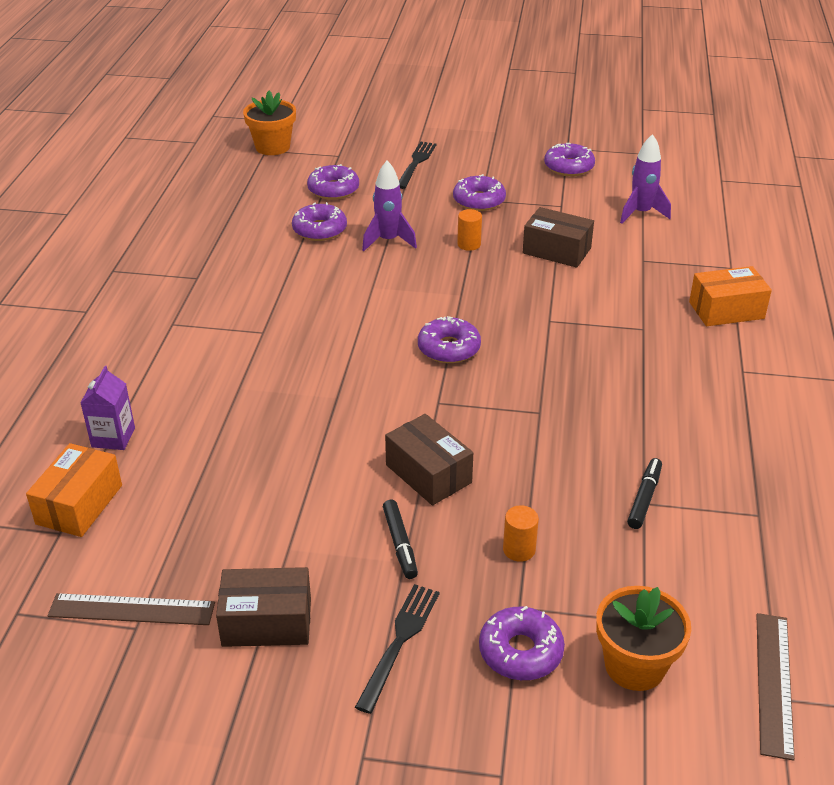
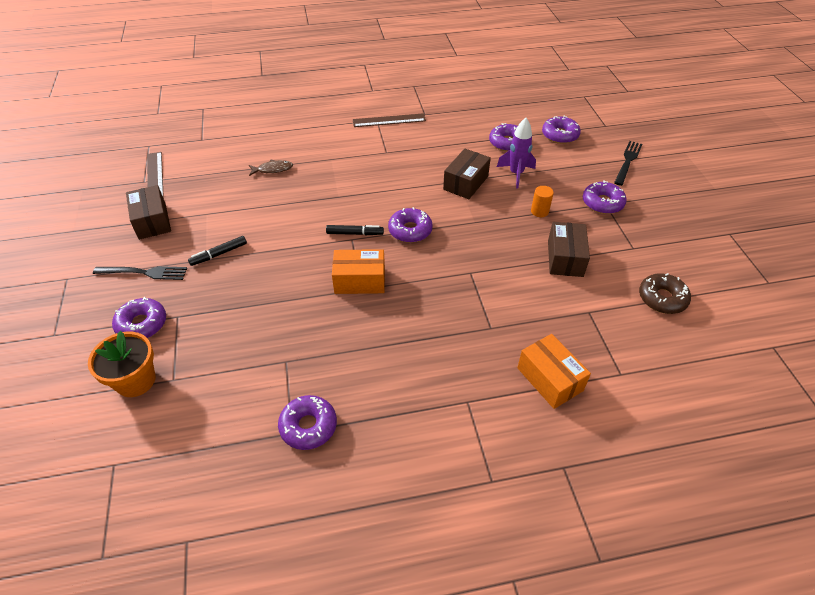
camera: 70 degrees right, 10 degrees up
(79, 504) = (222, 138): orange box -> orange box (360, 281)
(113, 437) = (274, 132): purple carton -> none
(221, 454) = (273, 169): none -> brown fish
(272, 147) = (590, 97): orange flower pot -> none
(416, 163) = (628, 161): black fork -> black fork turned 60 degrees counterclockwise
(428, 474) = (282, 251): brown box -> brown box (465, 183)
(519, 550) = (225, 306): orange cylinder -> none
(568, 167) = (698, 240): purple donut -> purple donut (308, 426)
(641, 213) = (662, 298): purple rocket -> brown donut
(644, 498) = (290, 360): black marker -> black marker (355, 233)
(773, 683) = (126, 460): brown ruler -> brown ruler (389, 120)

